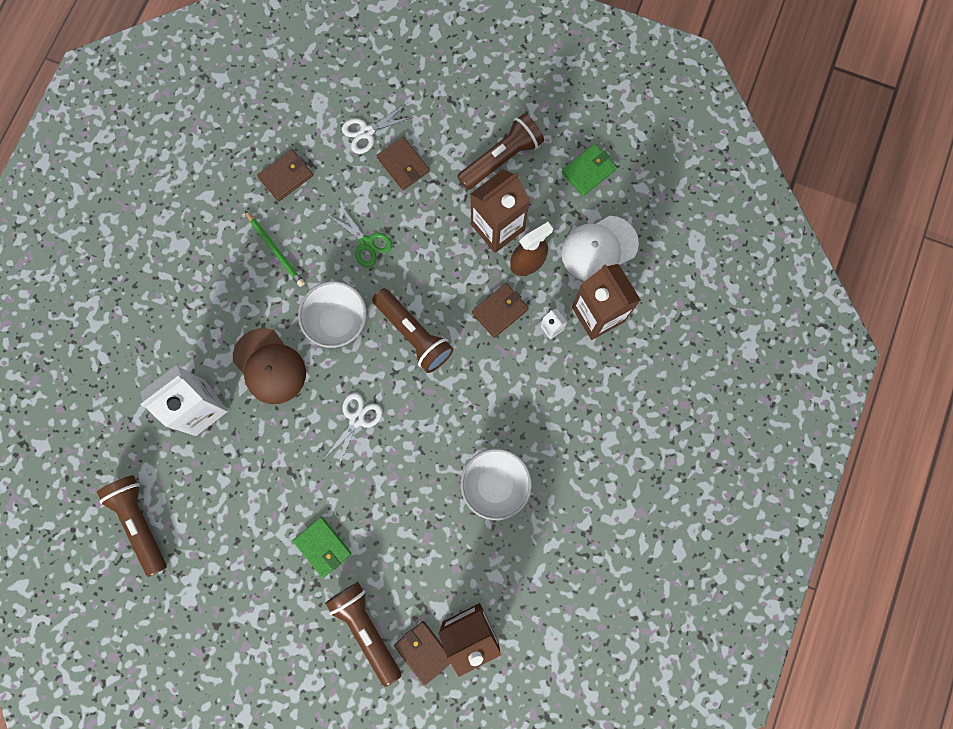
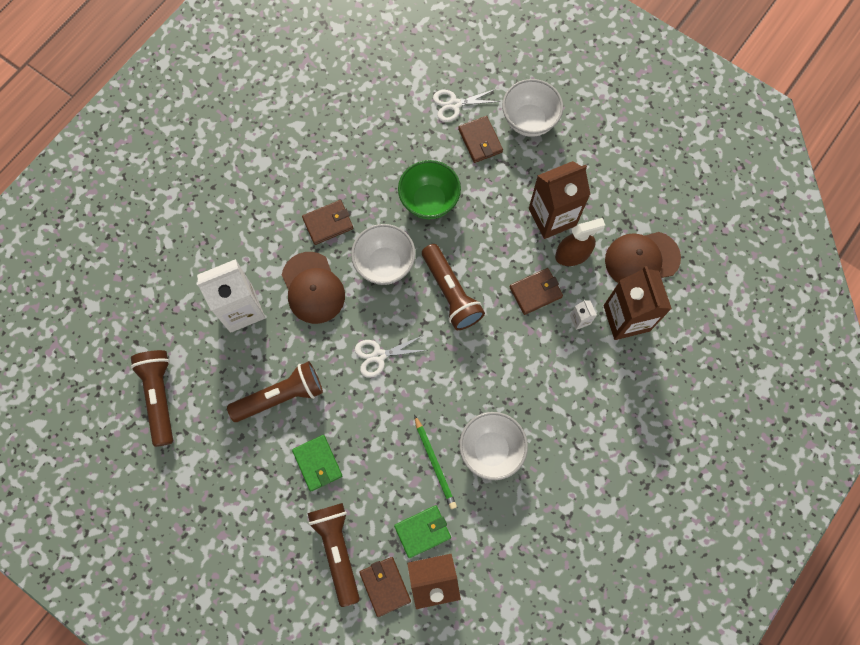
camera: 15 degrees right, 5 degrees down
(275, 250) = (346, 187): green pencil -> green pencil (434, 463)
(286, 176) = (372, 125): brown wallet -> brown wallet (328, 223)
(356, 419) = (379, 356): white scissors -> white scissors turned 150 degrees counterclockwise
(366, 243) = (429, 201): green scissors -> green bowl
(449, 130) = (529, 121): none -> white bowl
(501, 158) = (571, 157): brown flashlight -> brown flashlight (281, 396)
(588, 171) = (649, 187): green wallet -> green wallet (422, 531)
(599, 249) = (642, 259): white cap -> brown cap

